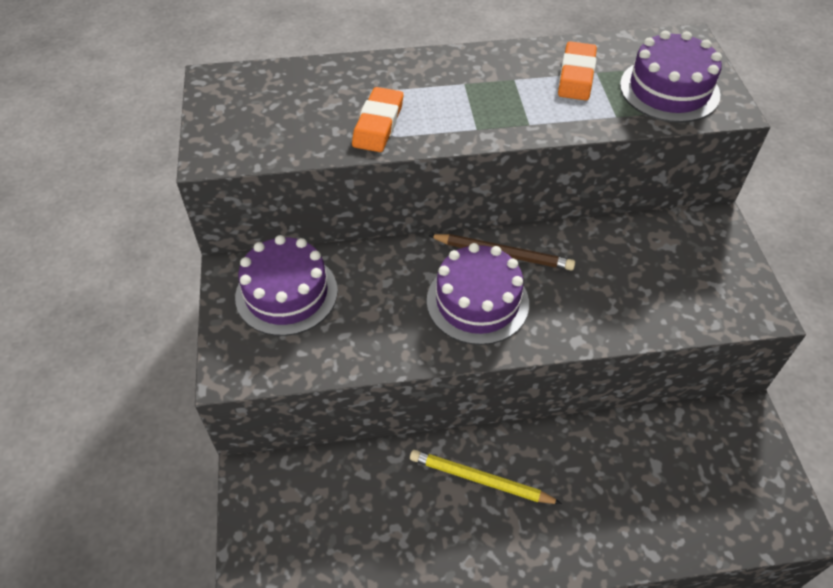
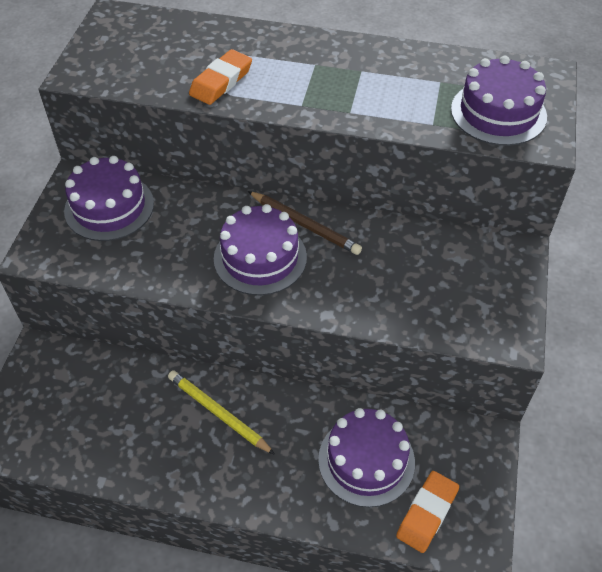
camera: 20 degrees right, 0 degrees up
(576, 76) = (419, 80): orange eraser -> orange eraser (427, 513)
(650, 477) = (366, 460): none -> purple cake

